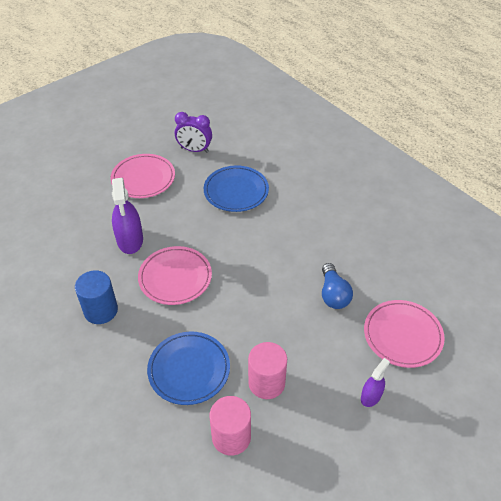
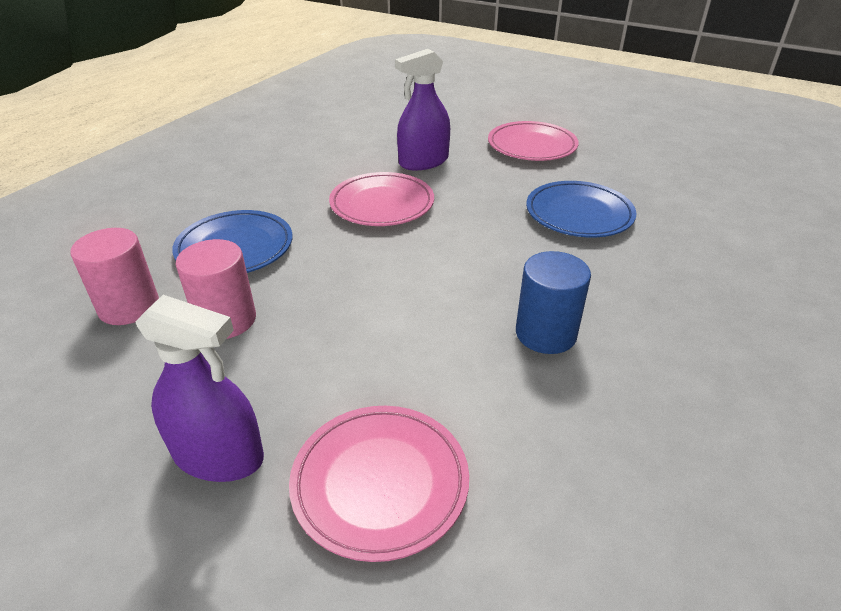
camera: 70 degrees right, 10 degrees down
(101, 310) = (306, 170): blue cylinder -> blue cylinder (545, 333)
(194, 150) = (623, 166): purple clock -> none
(333, 294) = (434, 359): blue light bulb -> none
(371, 396) = (218, 455): purple spray bottle -> purple spray bottle, size x1.76

